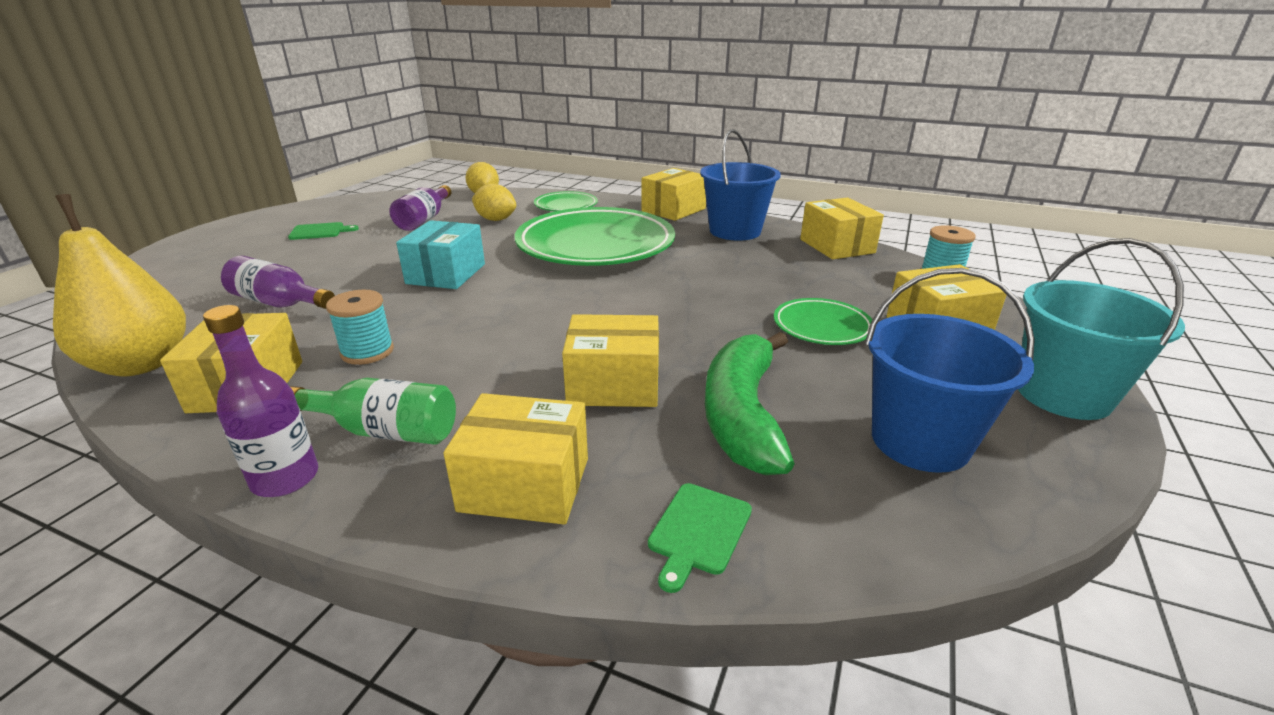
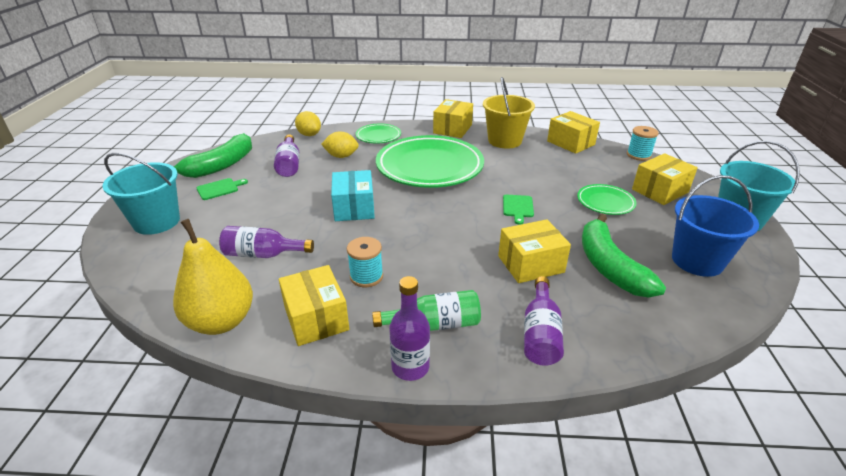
camera: 20 degrees left, 5 degrees up
(215, 252) = (157, 222): none -> turquoise bucket
(349, 210) = (220, 166): none -> green banana
(525, 484) = (540, 334): yellow box -> purple bottle
(698, 531) = (640, 334): green cutting board -> green cutting board (518, 207)
(735, 231) = (504, 141): blue bucket -> yellow bucket

